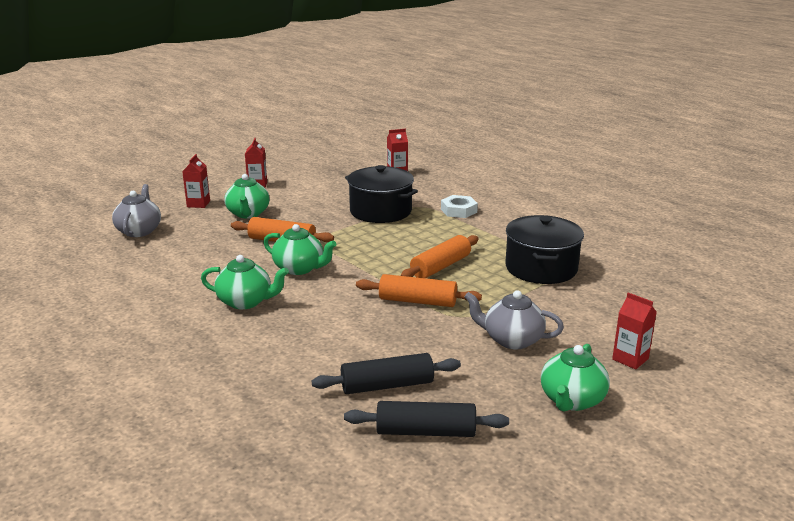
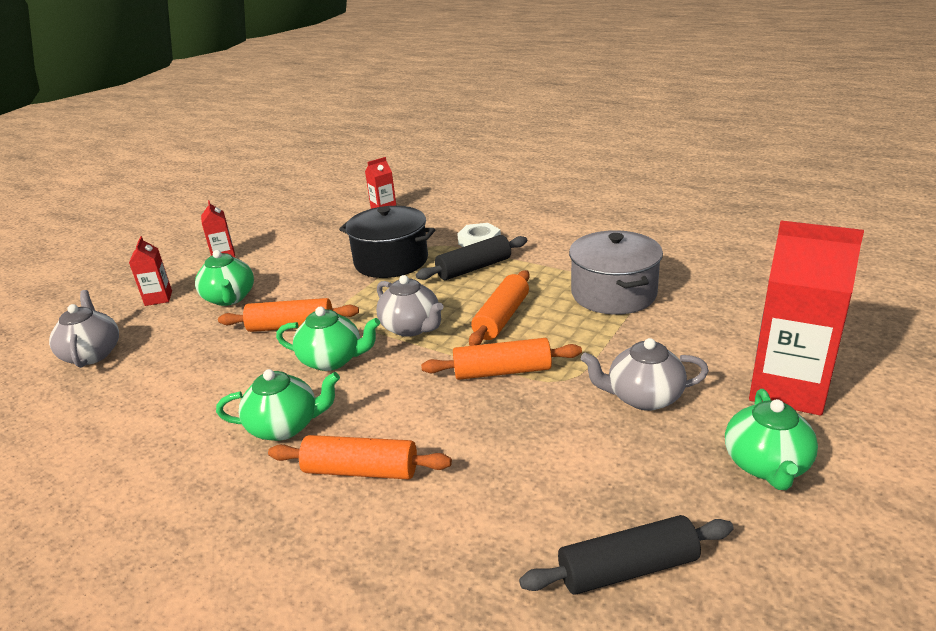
camera: 15 degrees left, 5 degrees up
(282, 338) = (361, 470): none -> orange rolling pin
(368, 259) = (411, 327): none -> grey teapot
(387, 385) = (536, 508): black rolling pin -> black rolling pin (474, 268)
(541, 268) = (613, 293): black pot -> grey pot
(630, 359) = (788, 389): red carton -> red carton, size x2.08

